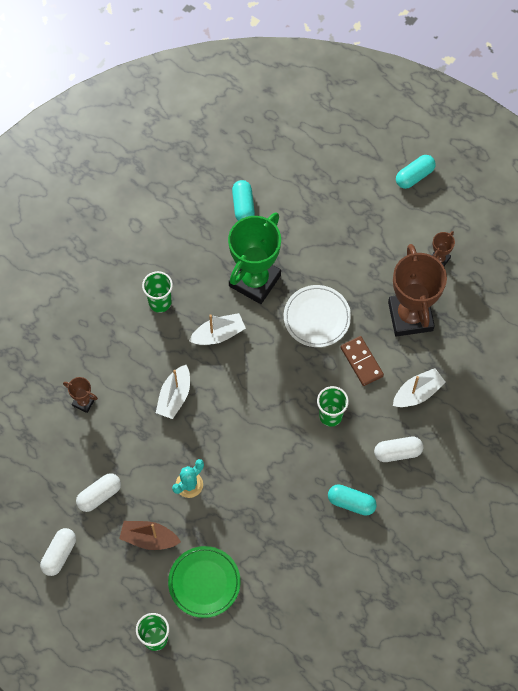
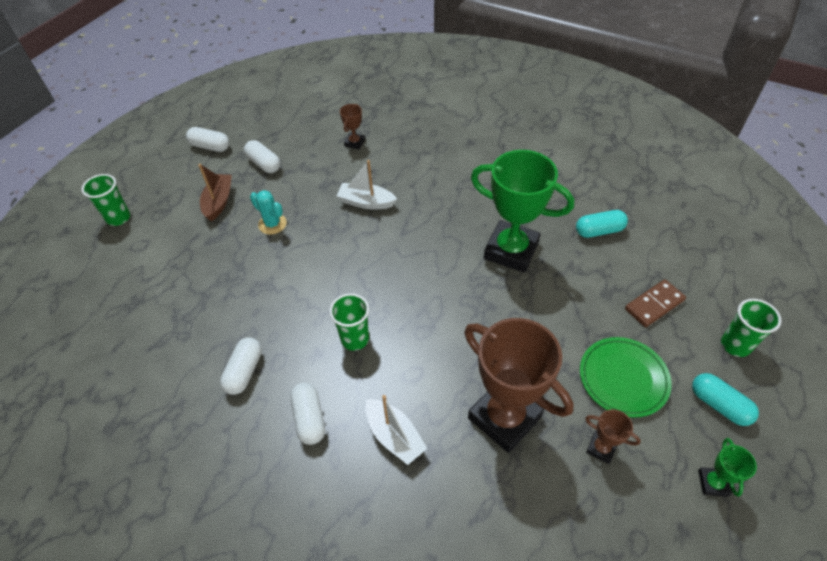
camera: 85 degrees right, 15 degrees down
(160, 302) = (466, 180): green cup -> green cup (735, 345)
(204, 582) = (167, 247): green plate -> green plate (623, 378)
(218, 334) = (440, 227): white boat -> none
(317, 317) = (479, 313): white plate -> none
(351, 502) = (244, 371): turquoise capsule -> white capsule
(361, 362) = (429, 365): brown domino -> brown domino (654, 305)
(410, 316) = (504, 417): brown trophy -> brown trophy turned 60 degrees clockwise
(468, 200) = (713, 483): none -> green trophy

